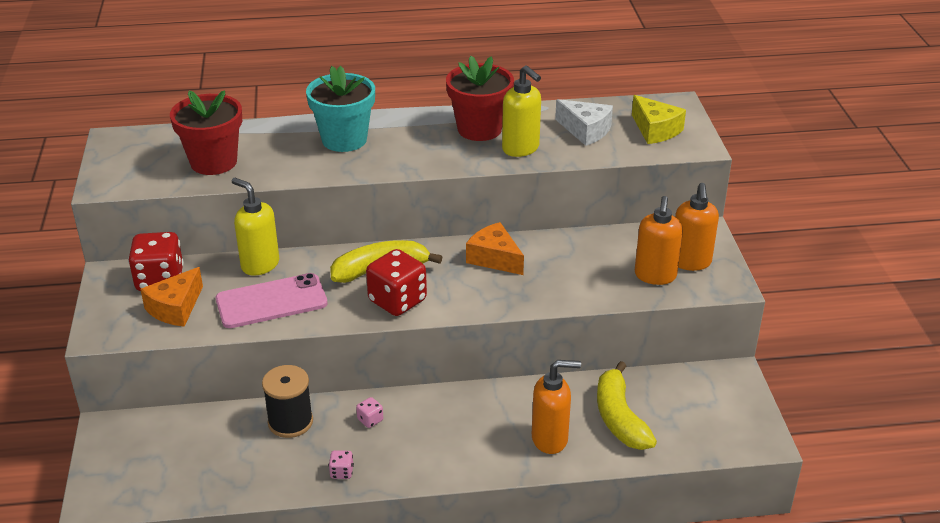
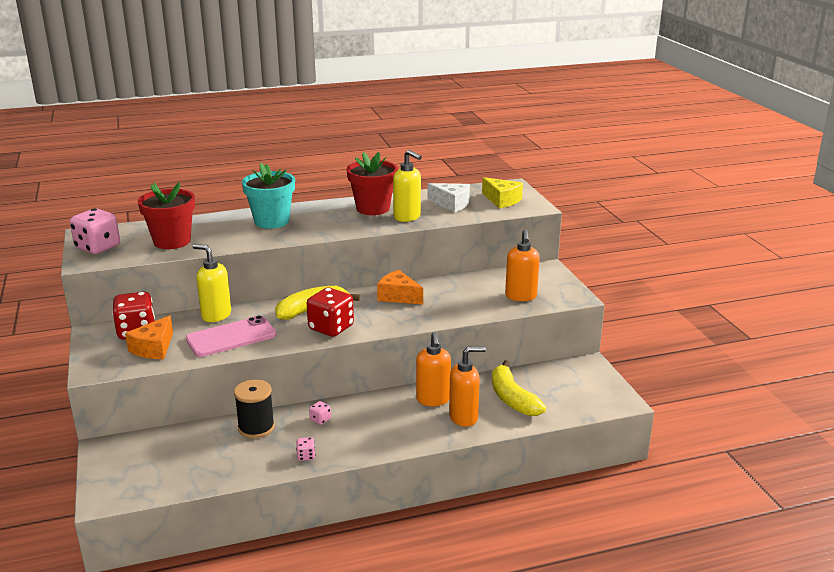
camera: 10 degrees left, 10 degrees down
(122, 163) = (98, 247): none -> pink dice
(690, 262) = (543, 286): orange soap dispenser -> orange soap dispenser (433, 400)

